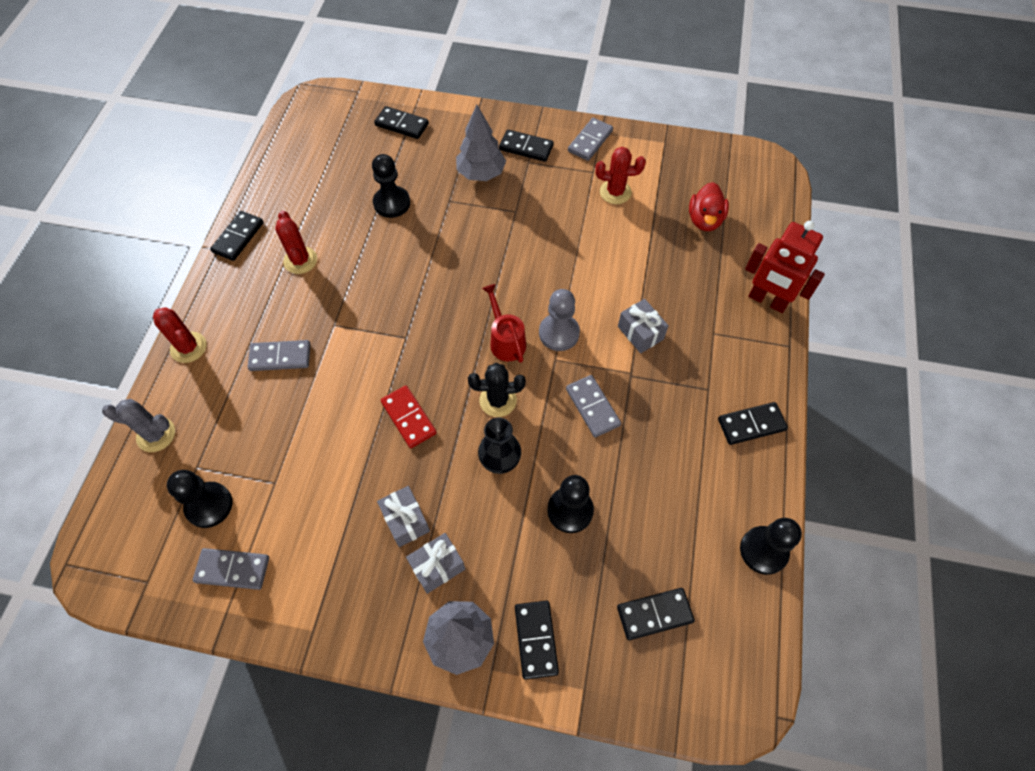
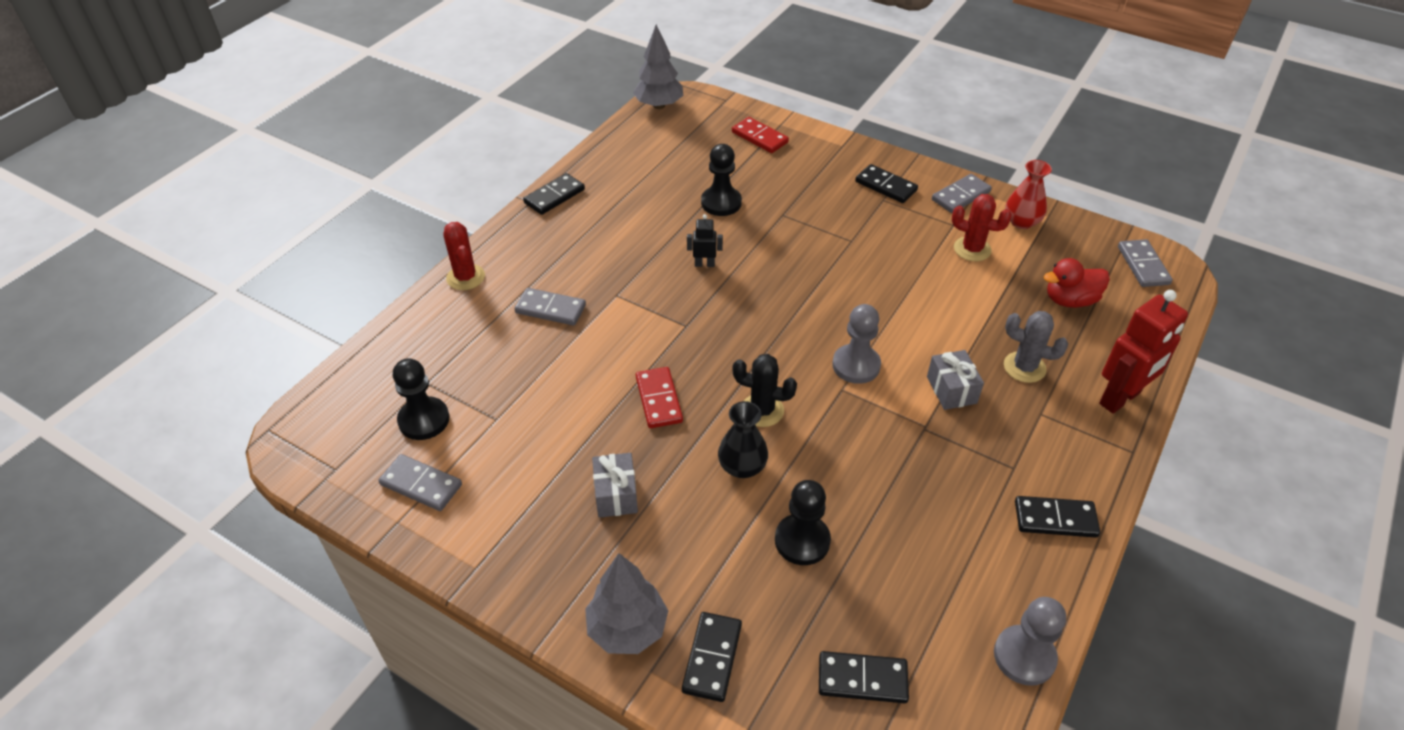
camera: 20 degrees right, 15 degrees down
(156, 435) = (401, 343): grey cactus -> grey cactus (1024, 367)
(300, 260) = (607, 230): red cactus -> none
(399, 270) = (704, 264): none -> black robot
(402, 124) = (760, 137): black domino -> red domino
(437, 566) = (632, 549): grey gift -> none
(481, 174) = (827, 198): grey tree -> grey tree (659, 105)
(505, 340) = (793, 356): red watering can -> none
(592, 407) = (867, 447): grey domino -> grey domino (1143, 265)
(646, 154) = (1021, 221): none -> red vase
(704, 220) = (1070, 300): red duck -> red duck turned 45 degrees clockwise
(763, 550) = (1024, 656): black pawn -> grey pawn
(767, 301) = (1120, 398): red robot -> red robot turned 90 degrees counterclockwise

